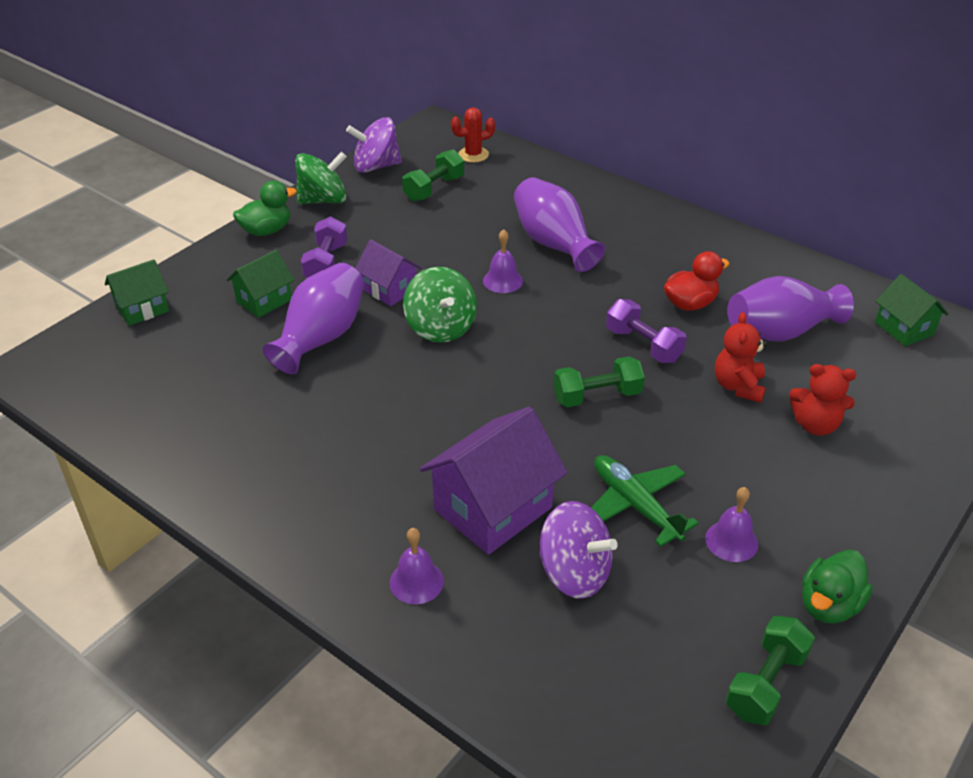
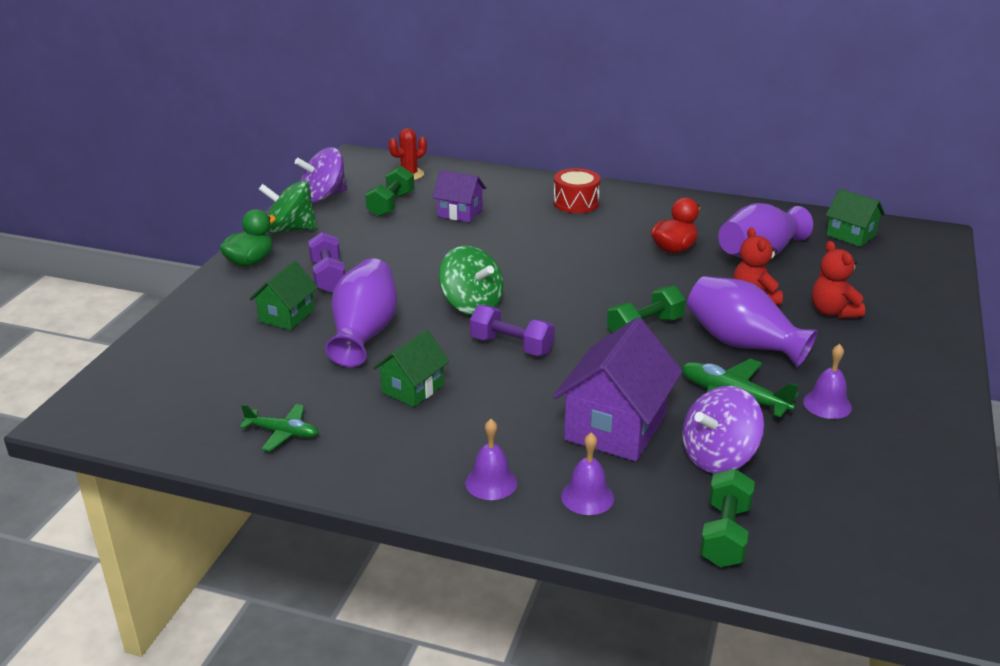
camera: 20 degrees left, 10 degrees down
(142, 309) = (164, 345): green house -> green house (412, 389)
(187, 432) = (283, 433): none -> green plane
(323, 200) = (290, 229): green spinning top -> green spinning top turned 135 degrees counterclockwise
(389, 289) = (403, 286): purple house -> purple house (459, 213)
(503, 281) = (502, 261): purple bell -> purple bell (491, 482)
(554, 243) = (528, 226): purple vase -> purple vase (742, 343)
(574, 573) = (718, 457): purple spinning top -> purple spinning top turned 135 degrees clockwise
(621, 223) = (576, 203): none -> red drum
(643, 345) = (657, 284): purple dumbbell -> purple dumbbell (511, 346)
(765, 683) = (924, 494): green dumbbell -> green dumbbell (724, 534)
(815, 425) = (832, 312): red teddy bear -> red teddy bear turned 75 degrees clockwise
(829, 605) = (932, 429): green duck -> none

